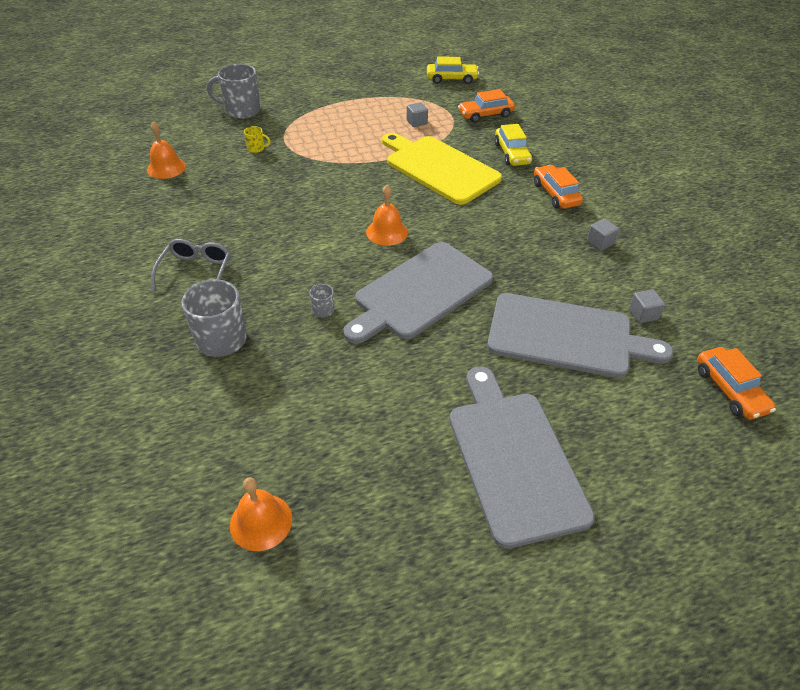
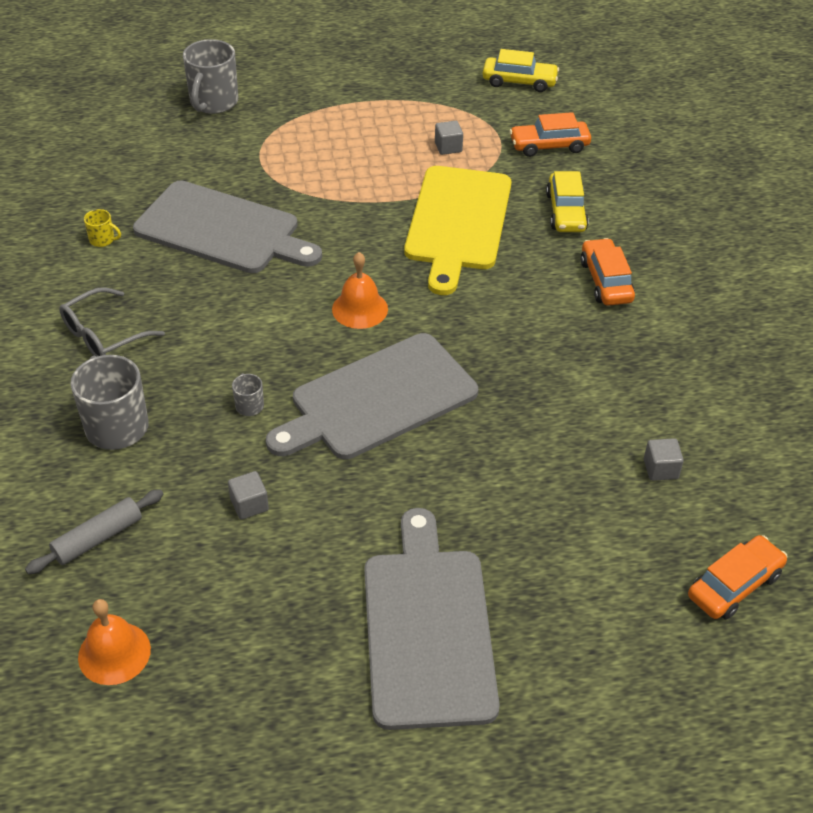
camera: 10 degrees right, 0 degrees up
(166, 167) = (97, 180): orange bell -> none
(196, 272) = (104, 334): grey glasses -> grey glasses turned 150 degrees counterclockwise
(225, 428) = (98, 538): none -> grey rolling pin
(241, 110) = (213, 102): grey mug -> grey mug turned 90 degrees counterclockwise
(256, 148) = (220, 164): yellow mug -> yellow mug (103, 240)
(439, 168) = (457, 222): yellow cutting board -> yellow cutting board turned 135 degrees counterclockwise
(566, 336) = (547, 484): grey cutting board -> grey cutting board (222, 230)
(600, 242) = (641, 360): grey cube -> grey cube (249, 505)
(730, 390) = (734, 585): orange car -> orange car turned 120 degrees counterclockwise

